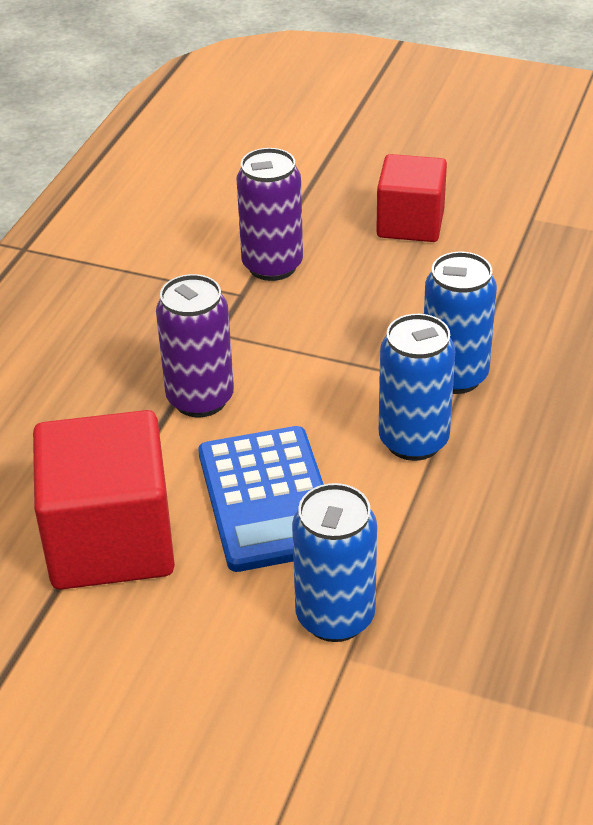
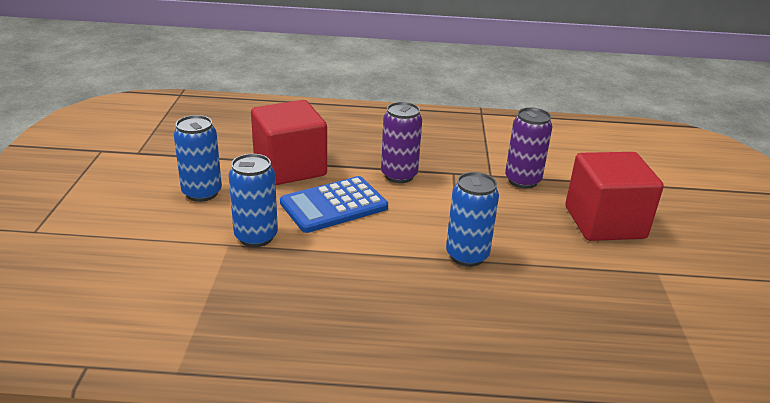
camera: 70 degrees right, 10 degrees down
(410, 223) = (604, 222): red cube -> red cube, size x1.55
(413, 441) = (400, 247): blue can -> blue can (202, 193)

